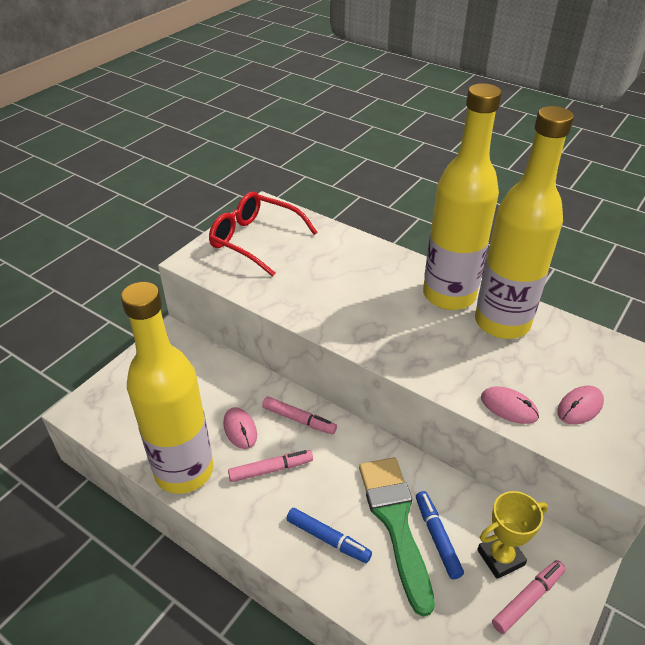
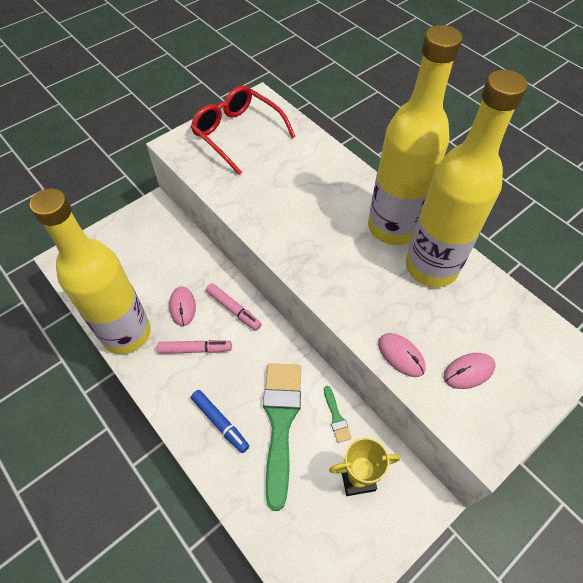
camera: 15 degrees right, 15 degrees up
(437, 537) = (310, 445): blue marker -> none
(453, 502) = (336, 417): none -> green brush
(528, 599) = (366, 521): pink marker -> none

